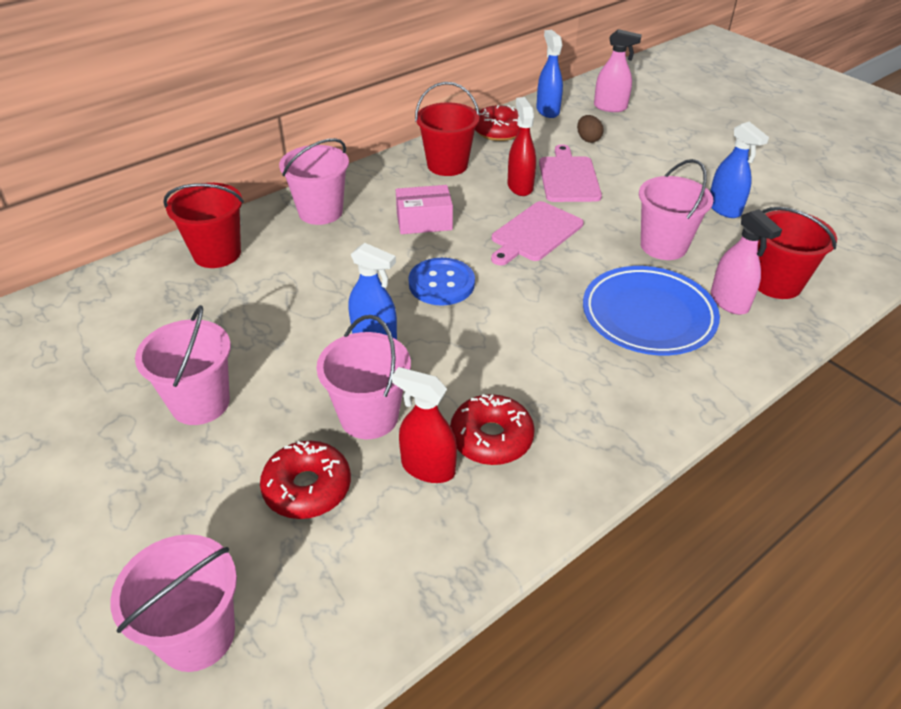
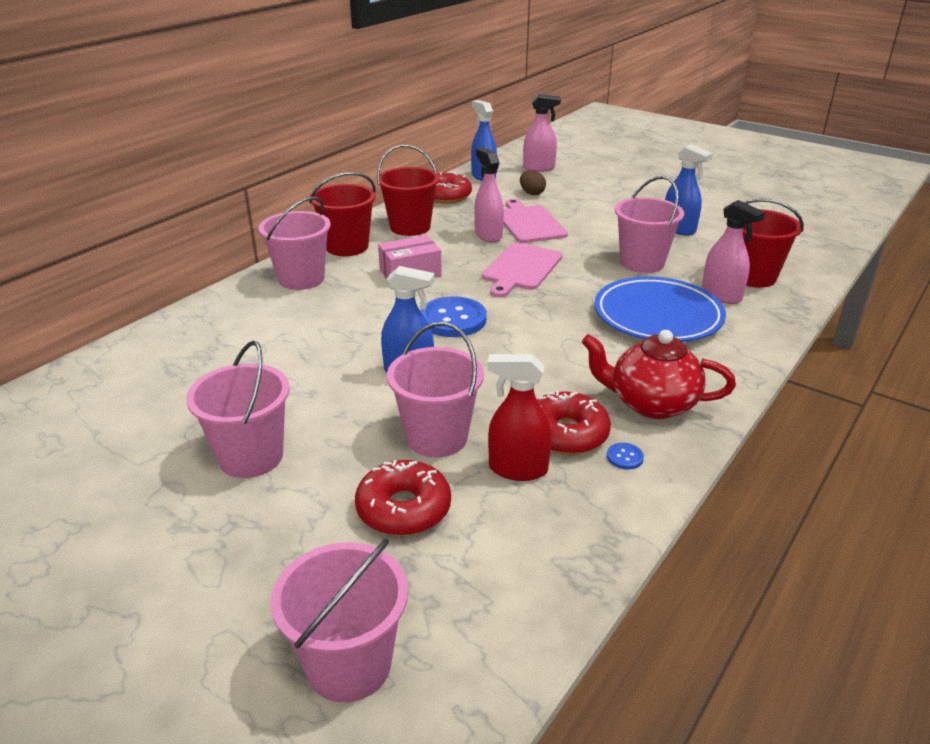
camera: 15 degrees left, 10 degrees down
(217, 253) = (207, 327): red bucket -> red bucket (347, 247)
(520, 186) = (488, 235): red spray bottle -> pink spray bottle
(536, 477) = (625, 457): none -> blue button
(591, 420) = (651, 404): none -> red teapot

